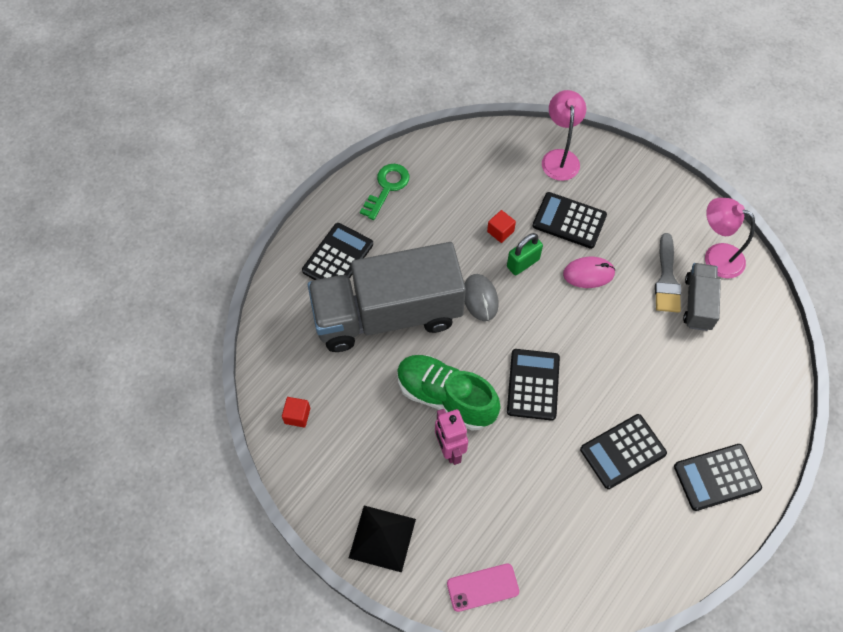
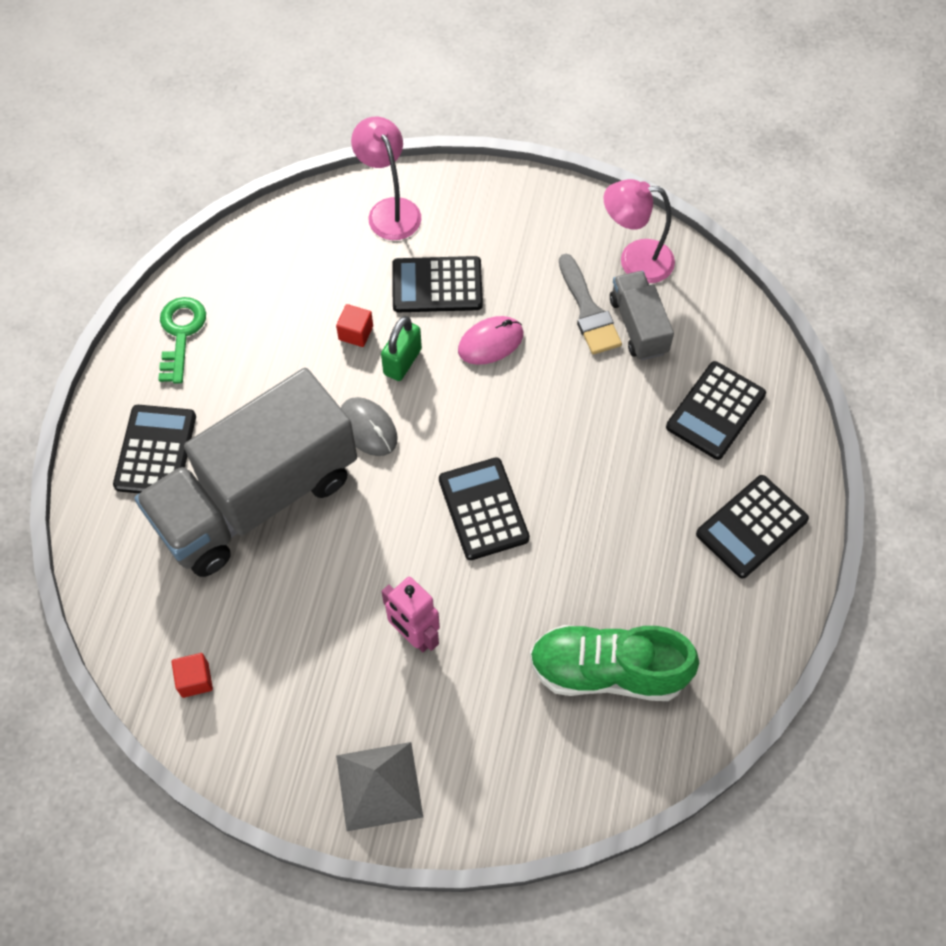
camera: 25 degrees left, 0 degrees up
(382, 538) = (379, 786): black pyramid -> grey pyramid
(445, 397) = (380, 572): green shoe -> green shoe (607, 671)
(482, 587) = (533, 788): pink phone -> none
(623, 451) = (628, 544): black calculator -> black calculator (715, 411)

